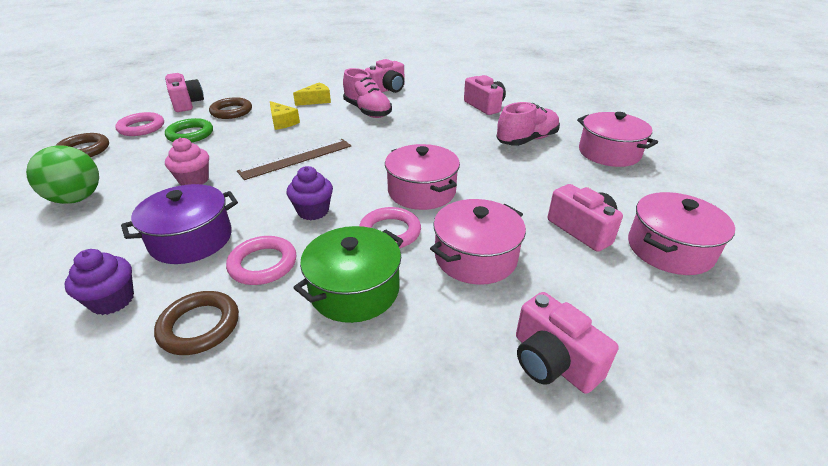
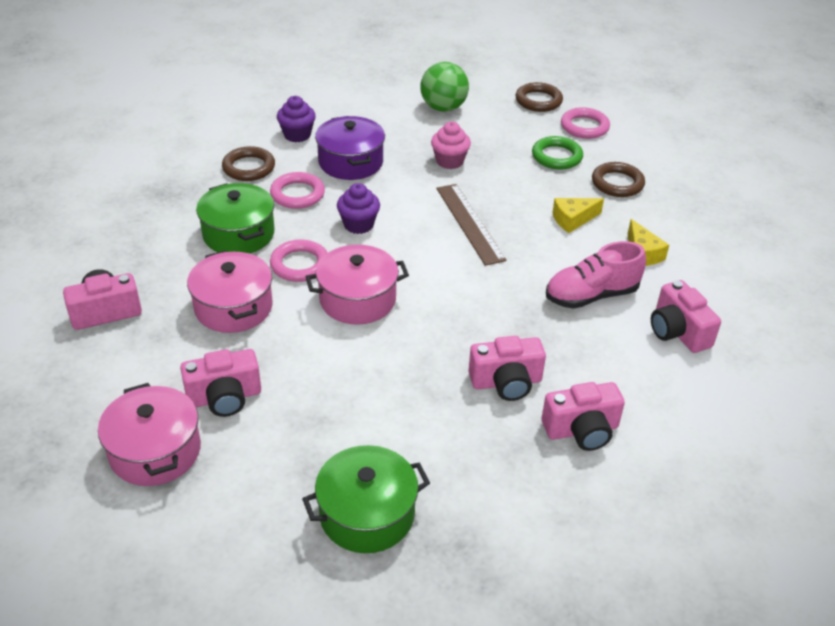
camera: 105 degrees right, 5 degrees up
(187, 103) = (652, 152): pink camera -> pink camera (506, 382)
(527, 140) = (442, 435): pink shoe -> none
(609, 153) = (367, 514): pink pot -> green pot

